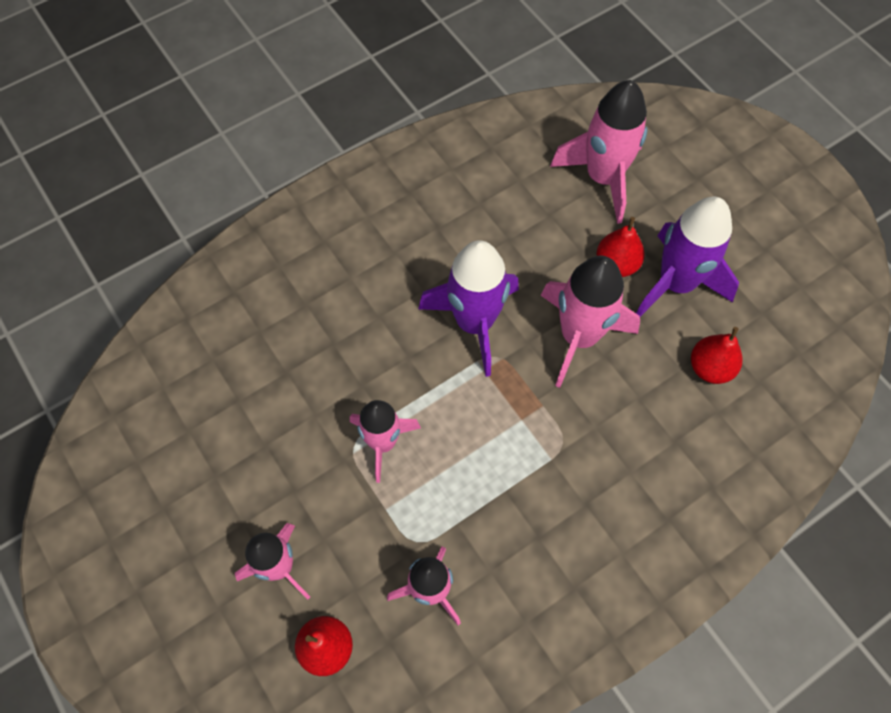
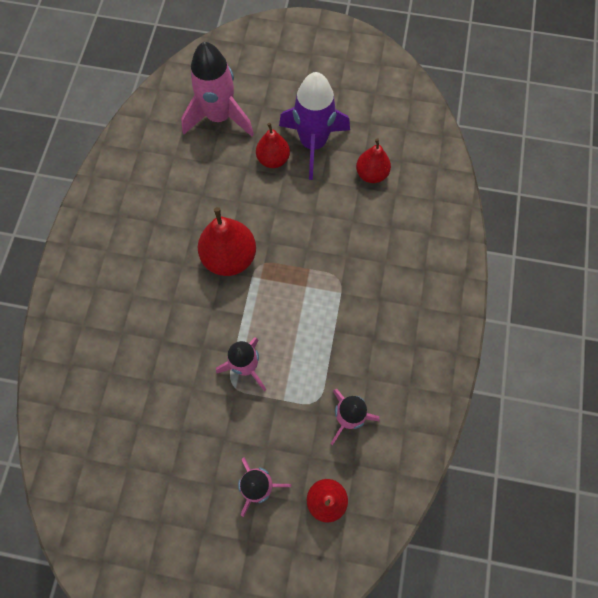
camera: 45 degrees left, 5 degrees up
(474, 323) = (229, 257): purple rocket -> red pear
(579, 336) = (292, 215): pink rocket -> none

